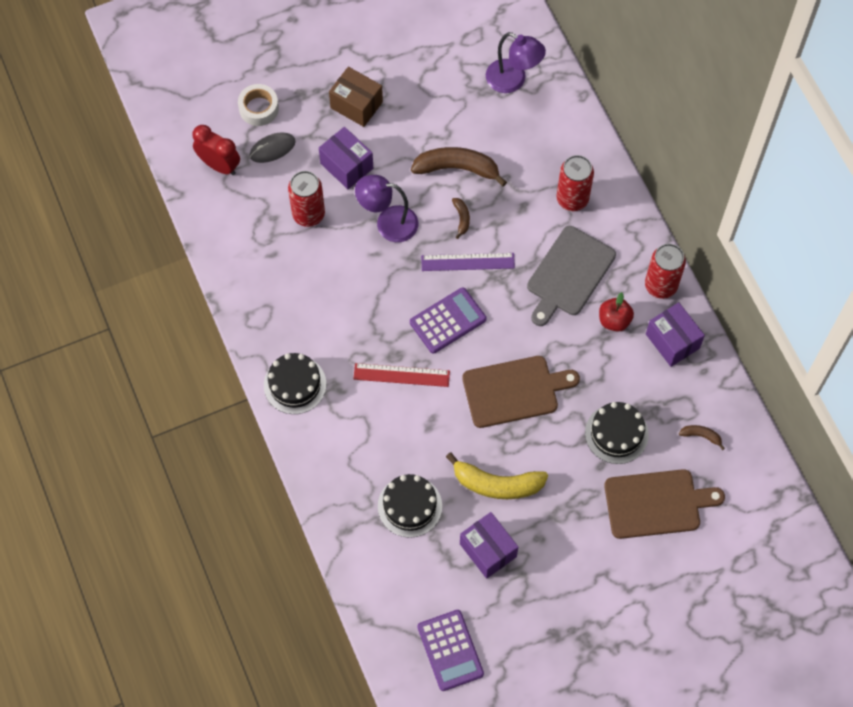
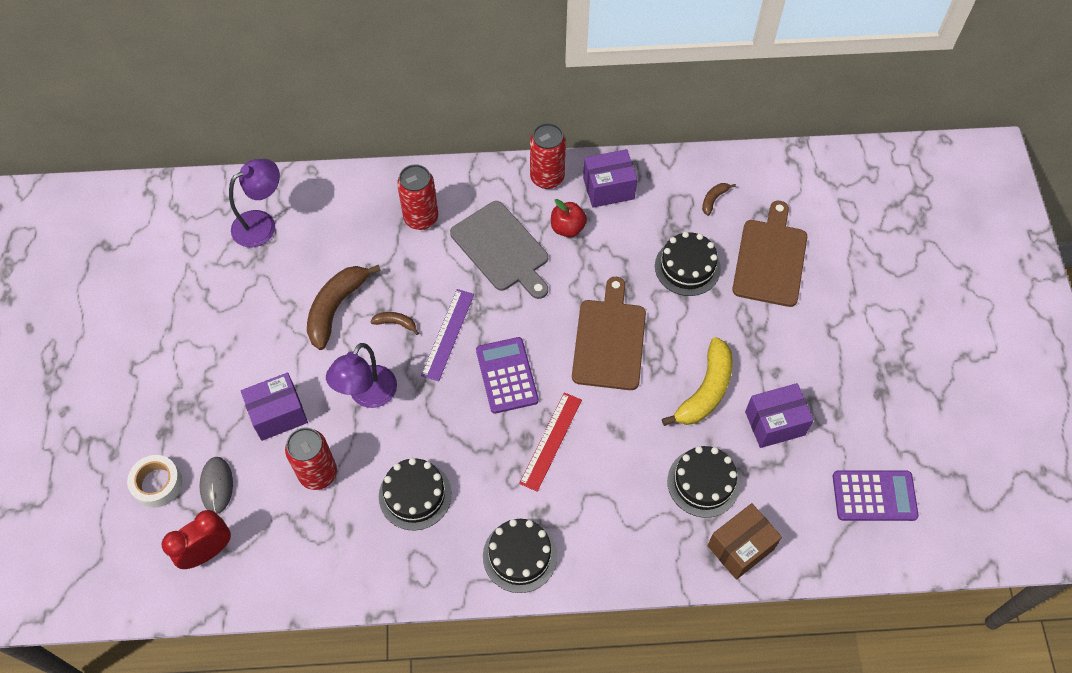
camera: 70 degrees left, 5 degrees down
(316, 290) = (415, 495): none -> black cake
(356, 105) = (209, 380): brown box -> brown box (740, 547)

